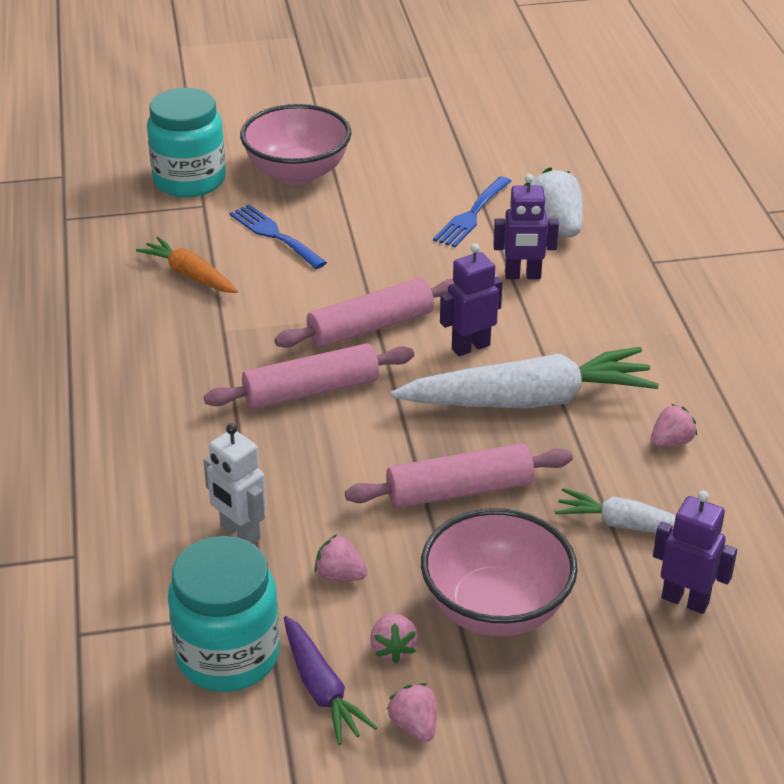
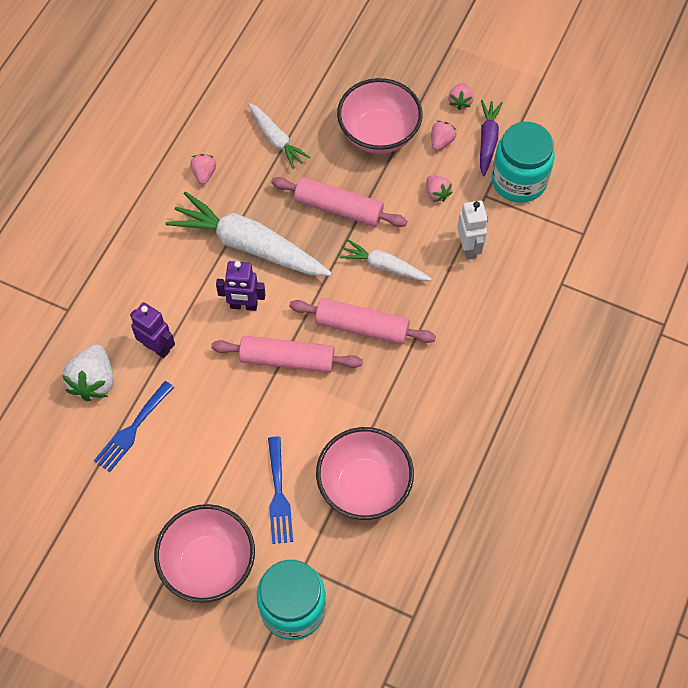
camera: 145 degrees left, 25 degrees up
(190, 275) = (364, 486): orange carrot -> pink bowl
(338, 459) = (384, 266): none -> white carrot
(471, 215) = (132, 430): blue fork -> blue fork turned 150 degrees clockwise
(671, 441) = (204, 174): pink strawberry -> pink strawberry turned 90 degrees clockwise
(685, 600) = (290, 89): purple robot -> none

